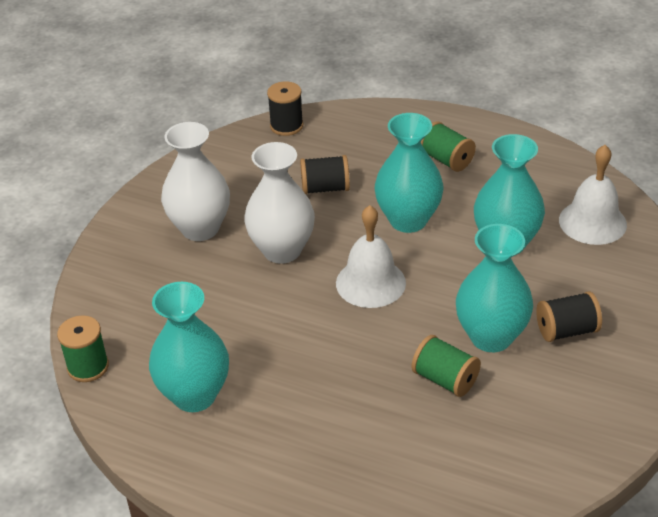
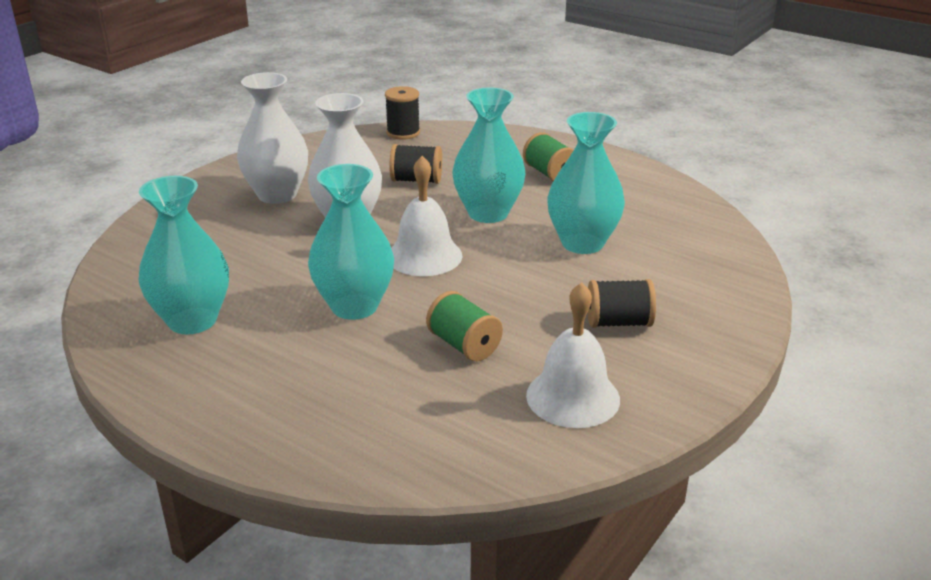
camera: 10 degrees right, 10 degrees down
(88, 367) = (102, 283): green spool -> none
(491, 337) = (532, 316): turquoise vase -> turquoise vase (354, 306)
(592, 222) = (684, 238): white bell -> white bell (573, 397)

